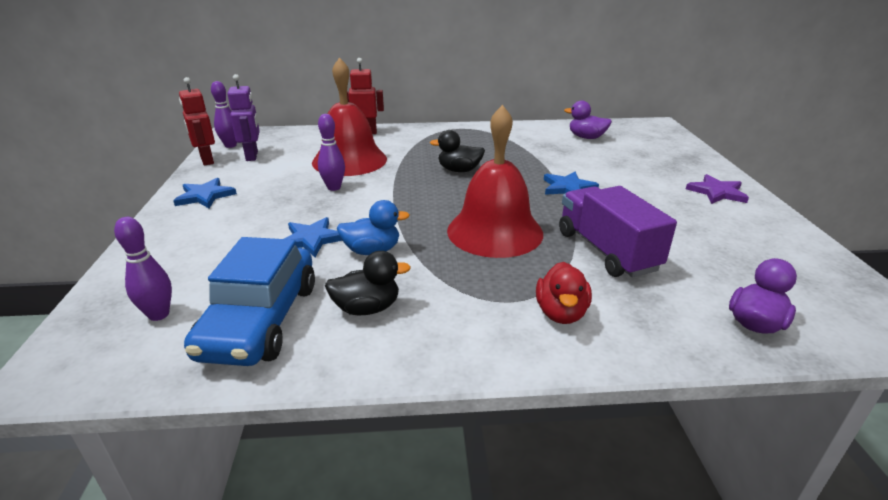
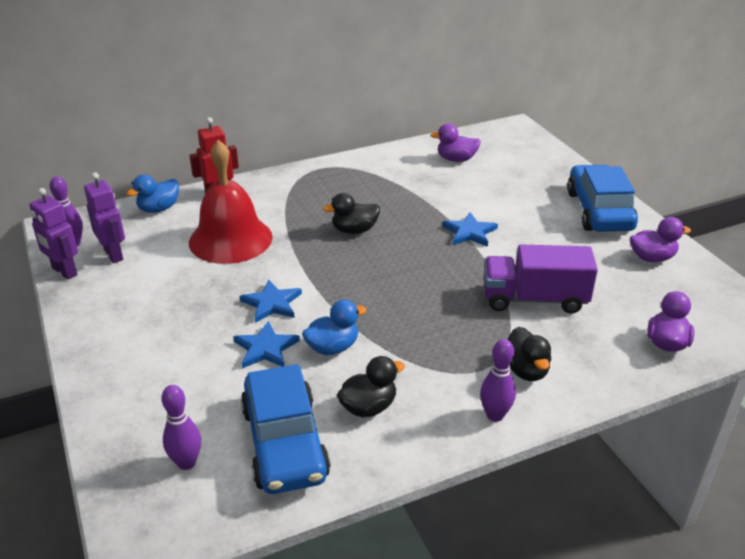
camera: 20 degrees left, 5 degrees up
(205, 196) = (108, 321): blue star -> blue star (272, 303)
(206, 160) = (64, 272): red robot -> purple robot
(312, 135) = (159, 209): none -> blue duck
(334, 187) = (241, 280): purple bowling pin -> purple bowling pin (495, 415)
(495, 231) = (430, 300): red bell -> none
(561, 313) = (525, 370): red duck -> black duck
(606, 251) = (534, 299): purple truck -> purple truck turned 45 degrees counterclockwise
(717, 192) = (599, 211): purple star -> blue car
(765, 239) = (652, 258): none -> purple duck

